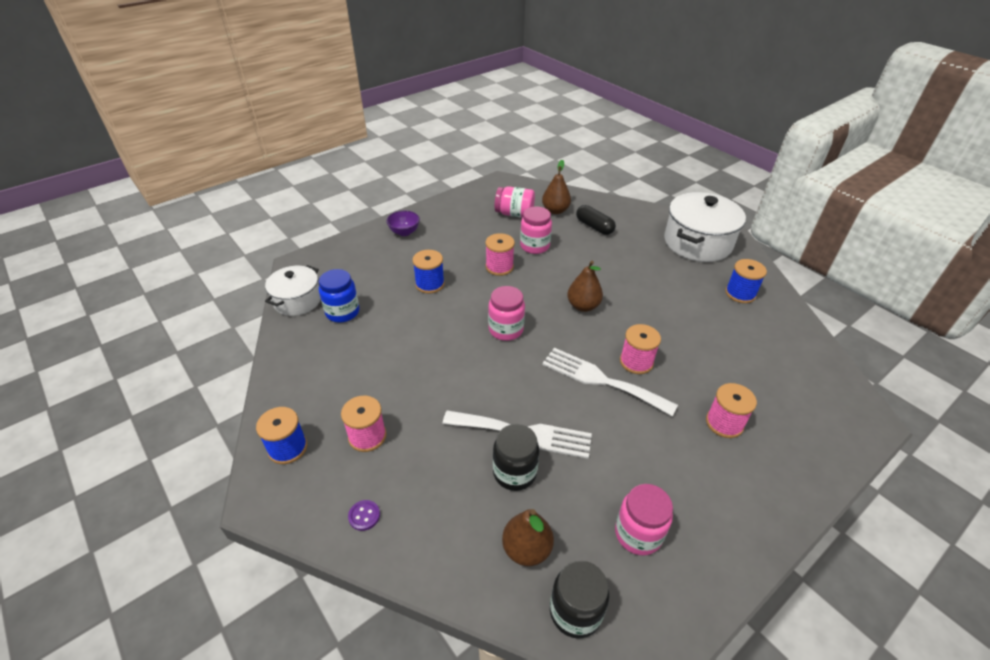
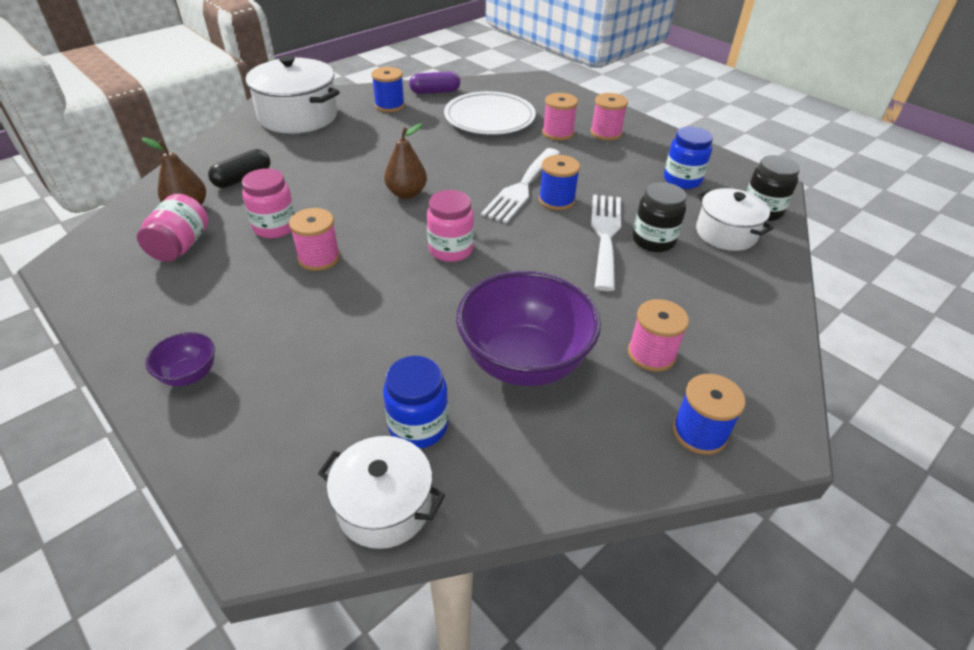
camera: 95 degrees left, 0 degrees up
(364, 516) = (751, 340): purple button -> none
(379, 361) = (524, 361): none -> purple bowl
(430, 284) = (351, 326): blue spool -> blue spool (556, 200)
(526, 549) = (726, 233): brown pear -> white pot
(636, 362) = (493, 167): pink spool -> pink spool (606, 133)
(638, 534) = (682, 180): pink jar -> blue jar
(739, 366) = (489, 118): none -> white plate
(787, 325) = (435, 92): none -> purple capsule

